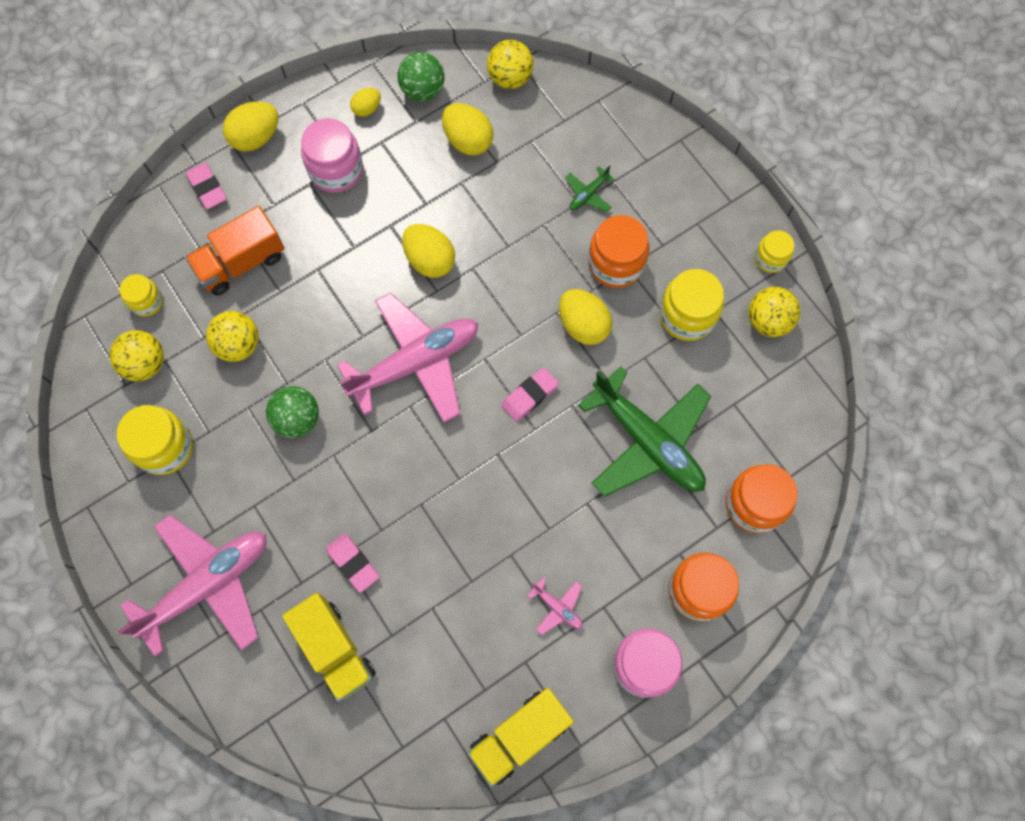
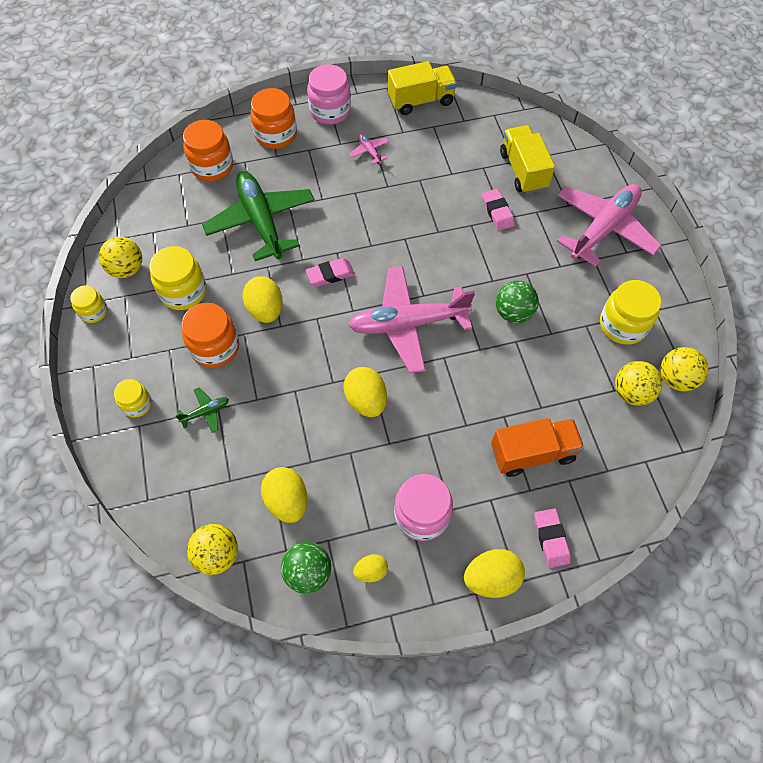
camera: 160 degrees left, 10 degrees down
(147, 301) = (624, 446): yellow jar -> yellow jar (137, 404)
(207, 585) = (603, 229): pink plane -> pink plane turned 150 degrees clockwise
(239, 345) = (549, 383): yellow ball -> yellow ball (676, 379)

